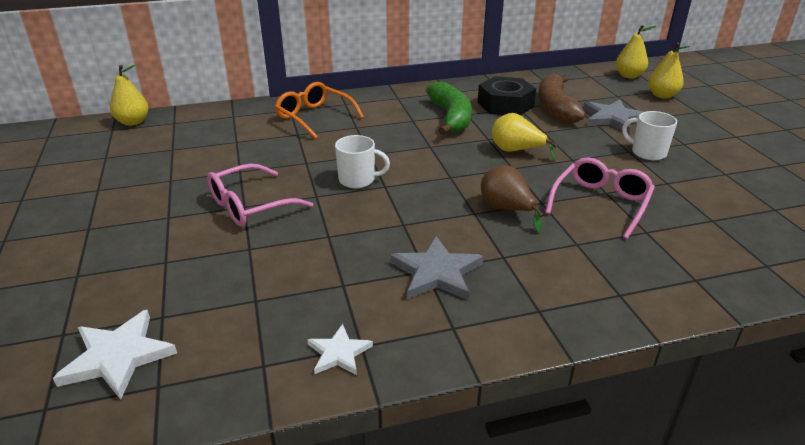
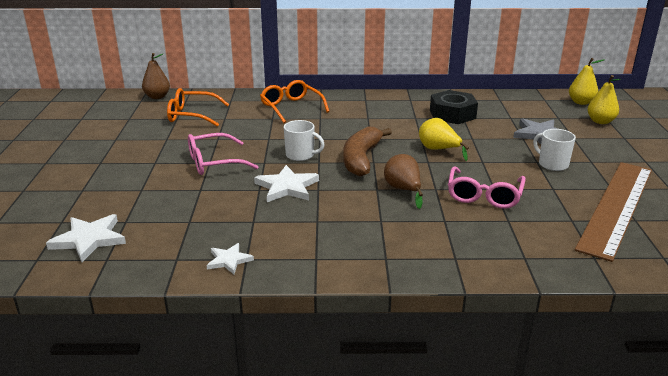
camera: 15 degrees right, 5 degrees down
(133, 122) = (157, 97): yellow pear -> brown pear
(191, 142) = (192, 115): none -> orange glasses
(362, 227) = (287, 187): none -> white star
(436, 272) = (324, 223): grey star -> none
(451, 117) = (400, 119): green banana -> none
(555, 107) = (495, 121): brown banana -> brown banana (361, 159)
(600, 203) = (484, 195): pink glasses -> pink glasses turned 150 degrees clockwise
(746, 196) = (617, 207): none -> brown ruler

